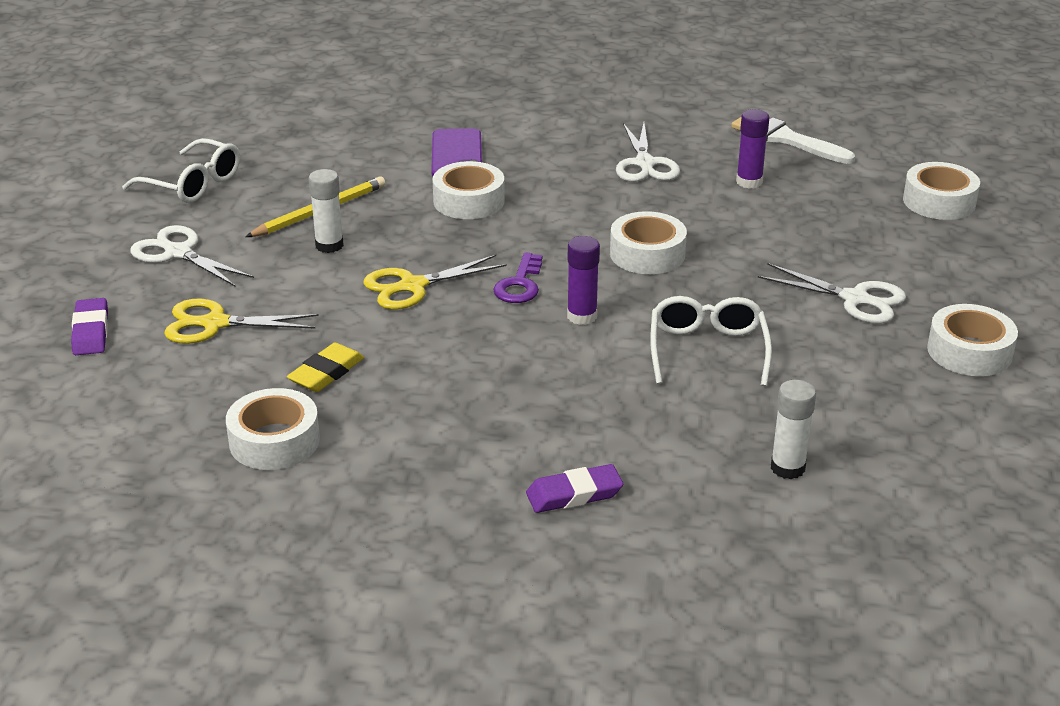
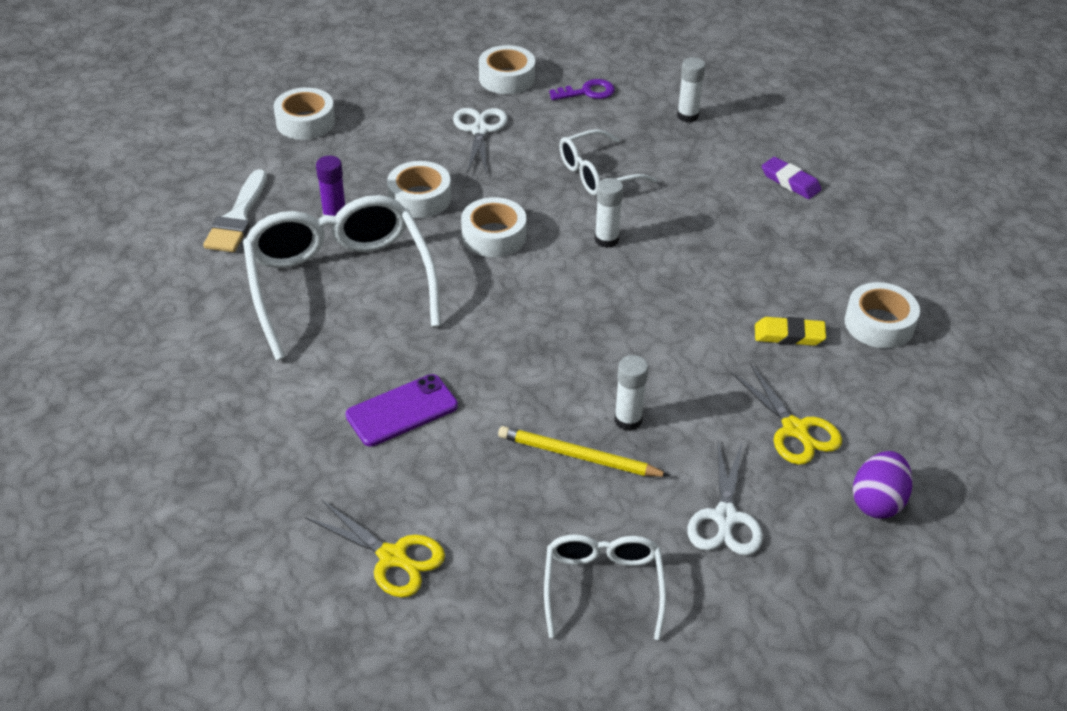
camera: 120 degrees left, 10 degrees up
(91, 332) = (877, 502): purple eraser -> purple egg
(413, 286) = (643, 341): yellow scissors -> yellow scissors (392, 557)
(469, 201) = (485, 365): white tape -> white tape (420, 198)
(520, 284) = (591, 284): purple key -> purple key (587, 92)
(582, 316) = (606, 240): purple glue stick -> white glue stick
(645, 164) = (339, 283): white scissors -> white glasses

